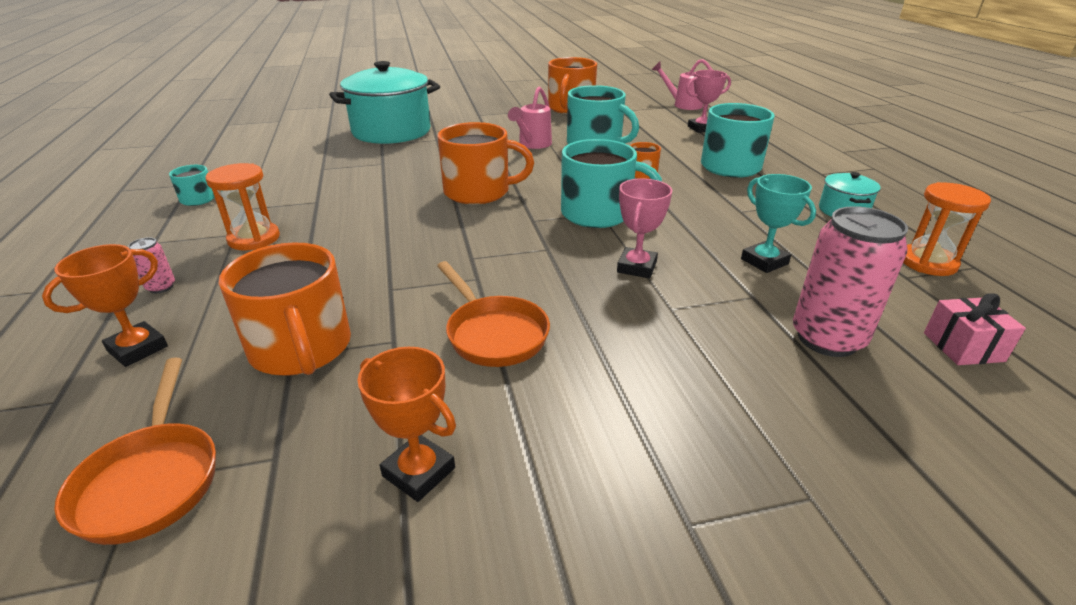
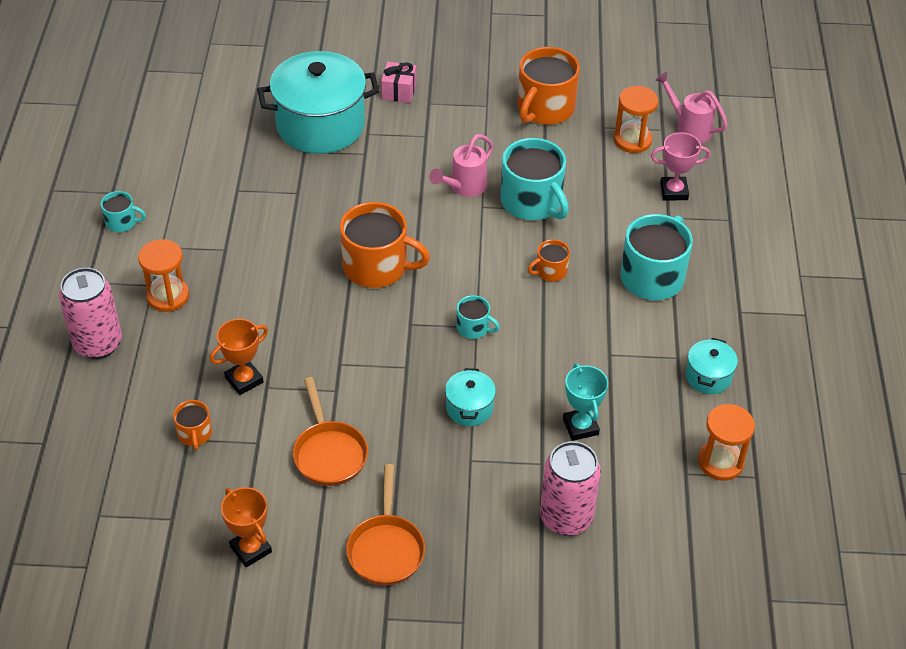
camera: 15 degrees right, 15 degrees up
(138, 349) = (87, 408): orange trophy -> orange trophy (244, 380)
(151, 480) = (105, 516): orange pan -> orange pan (386, 548)
(161, 287) = (98, 344): pink can -> pink can, size x2.30
(301, 348) = (194, 434): orange mug -> orange mug, size x0.49
(598, 214) = (473, 327): turquoise mug -> turquoise mug, size x0.49
(636, 267) = (469, 408): pink trophy -> turquoise pot
(648, 113) = (632, 140): none -> orange hourglass
(963, 347) = (659, 549): pink gift -> pink gift (399, 91)

